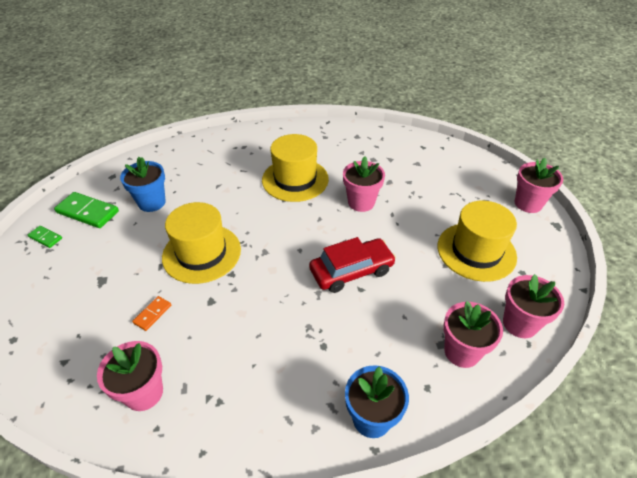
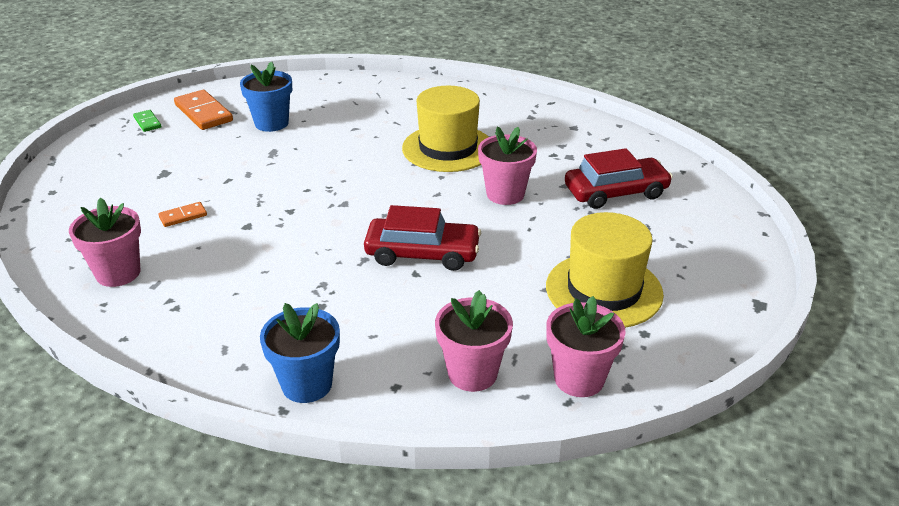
camera: 30 degrees right, 10 degrees down
(87, 212) = (203, 113): green domino -> orange domino
(201, 253) = (278, 183): yellow hat -> none
(421, 176) = (616, 192): none -> red car
(528, 204) = (742, 268): pink flower pot -> none

